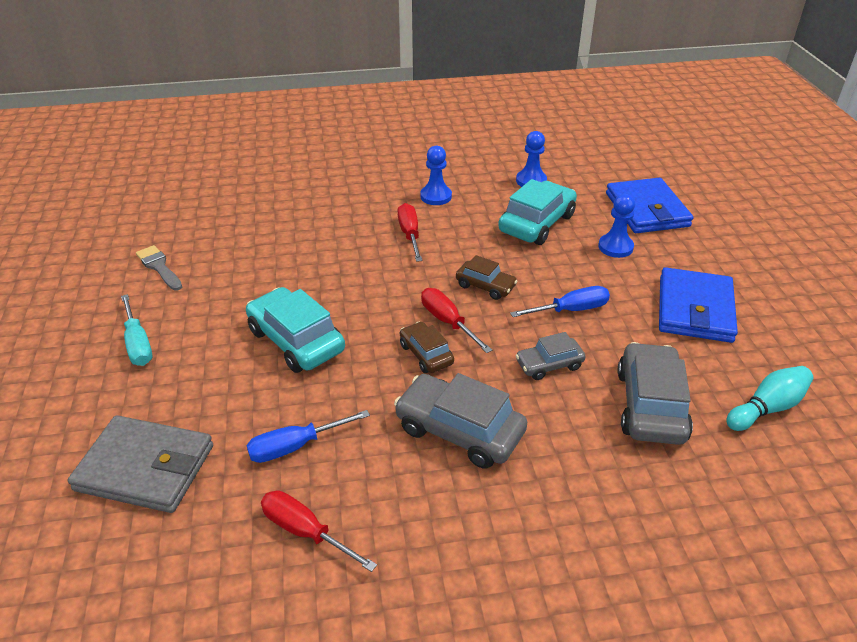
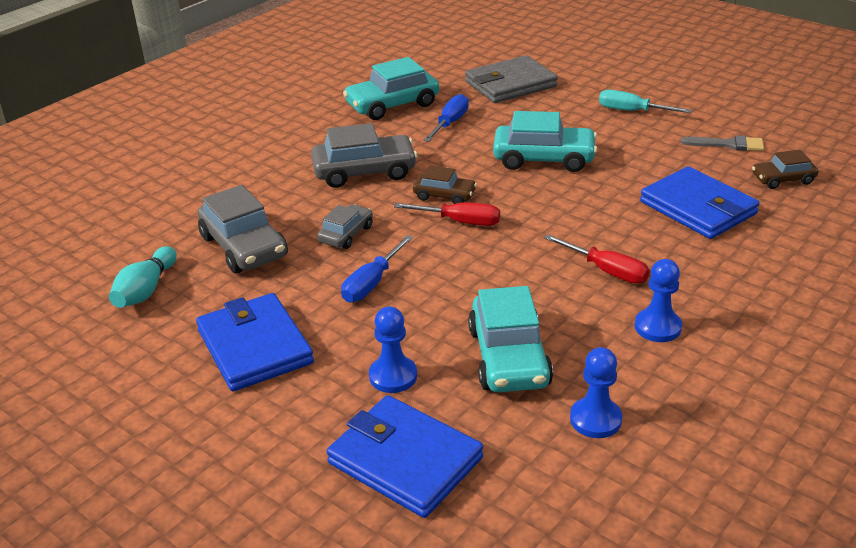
camera: 140 degrees right, 5 degrees down
(283, 238) = (697, 208): none -> blue wallet
(305, 531) = (392, 105): red screwdriver -> turquoise car
(485, 286) = (470, 263): brown car -> brown car (783, 179)

